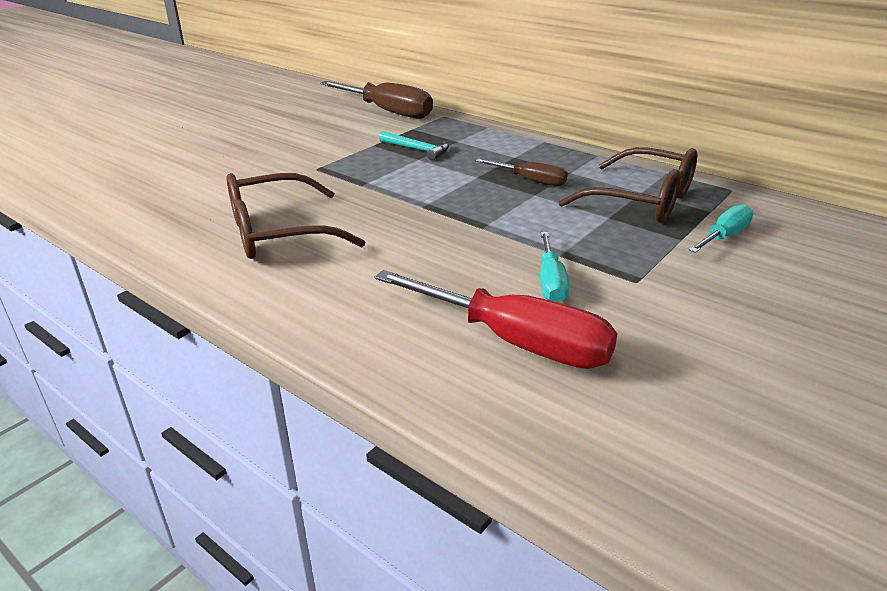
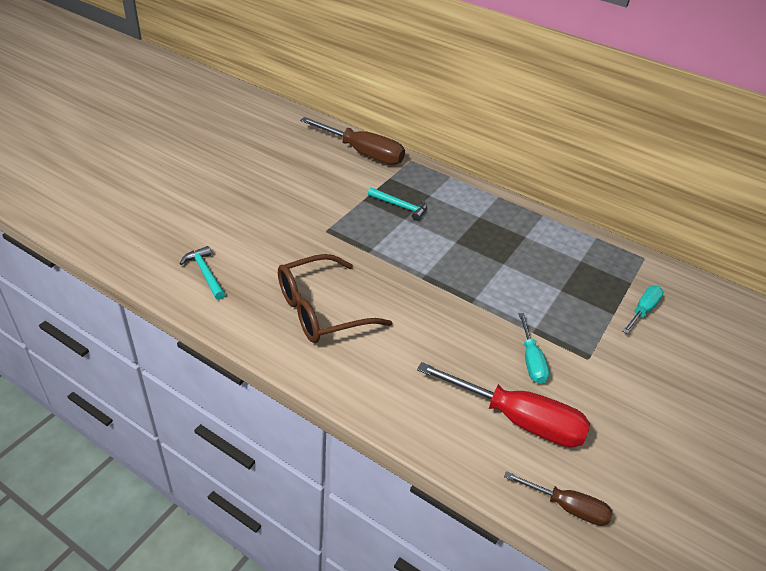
camera: 10 degrees left, 10 degrees up
(150, 202) = (205, 273): none -> turquoise hammer
(530, 181) = (497, 247): brown screwdriver -> brown screwdriver (566, 507)
(641, 200) = (581, 270): brown glasses -> none

